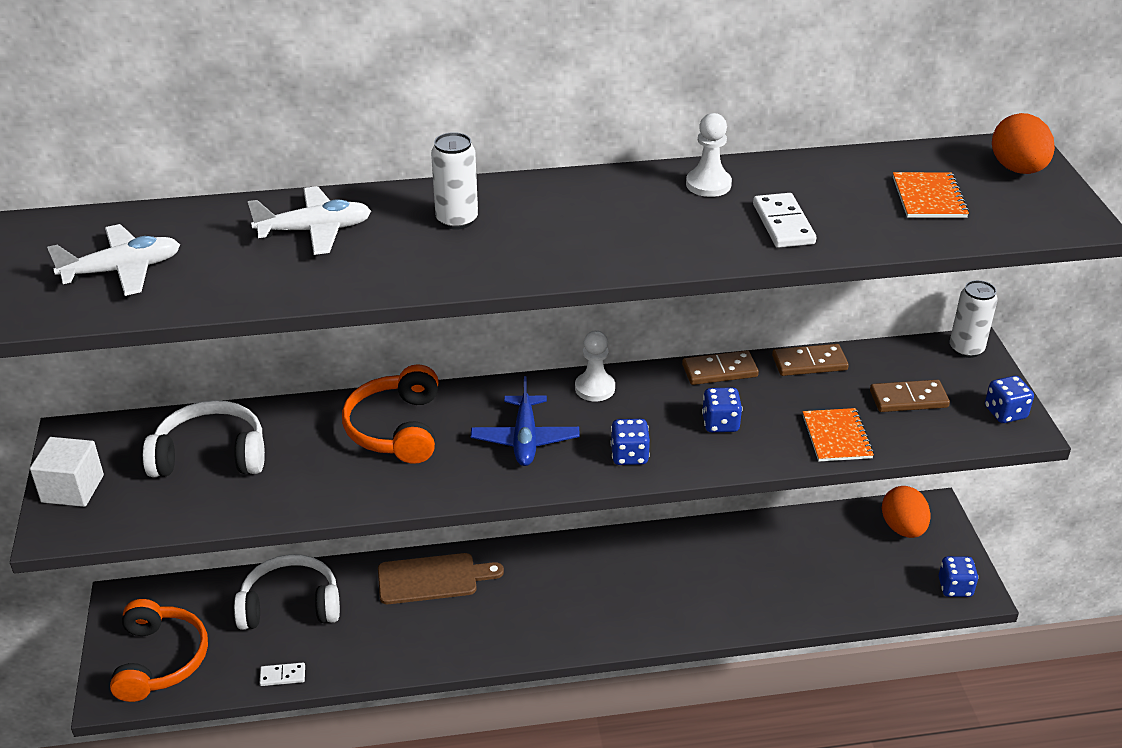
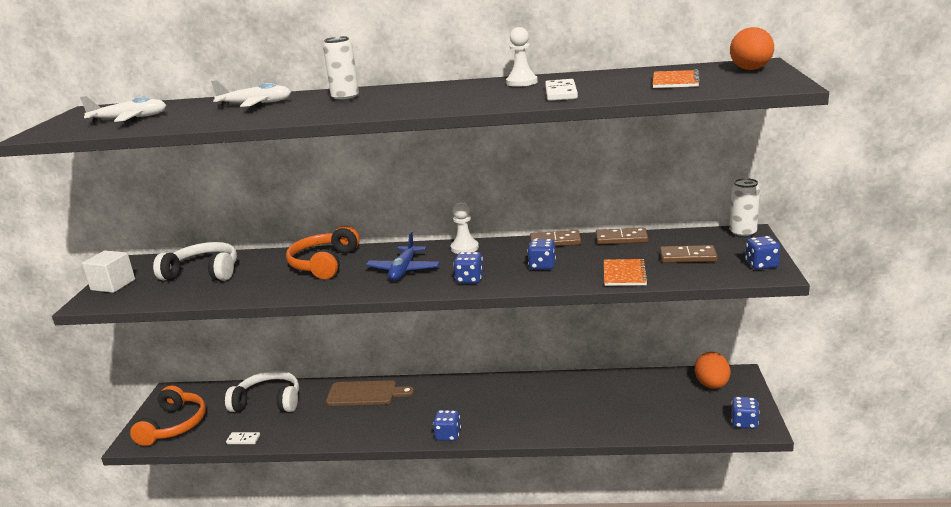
camera: 15 degrees right, 15 degrees down
(578, 641) = (448, 435): none -> blue dice

